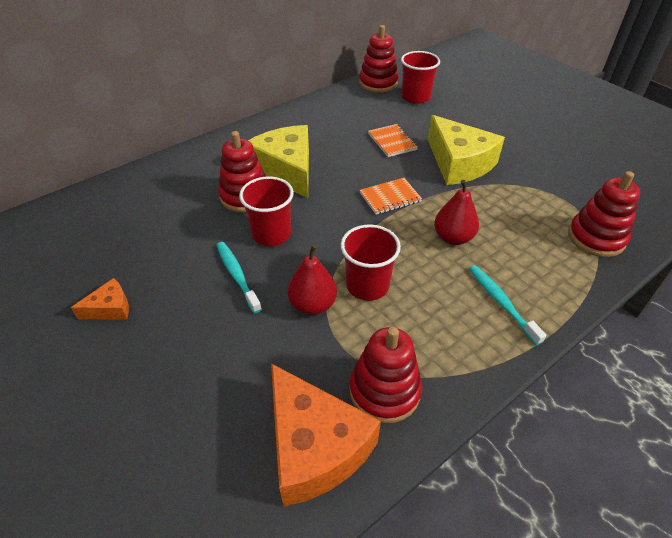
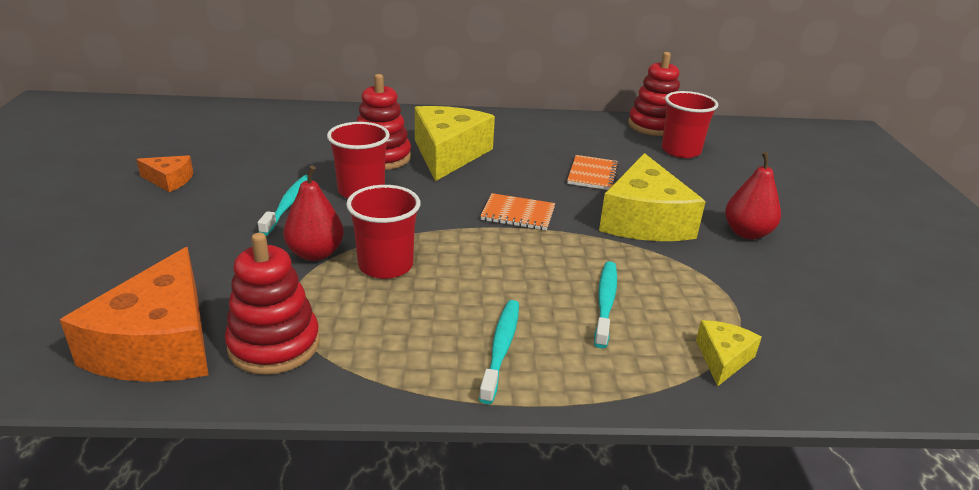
camera: 35 degrees right, 15 degrees down
(453, 238) = (534, 273): red pear -> red pear (747, 233)
(509, 236) = (605, 302): none -> turquoise toothbrush
(596, 238) = (723, 358): red stacking toy -> yellow cheese

